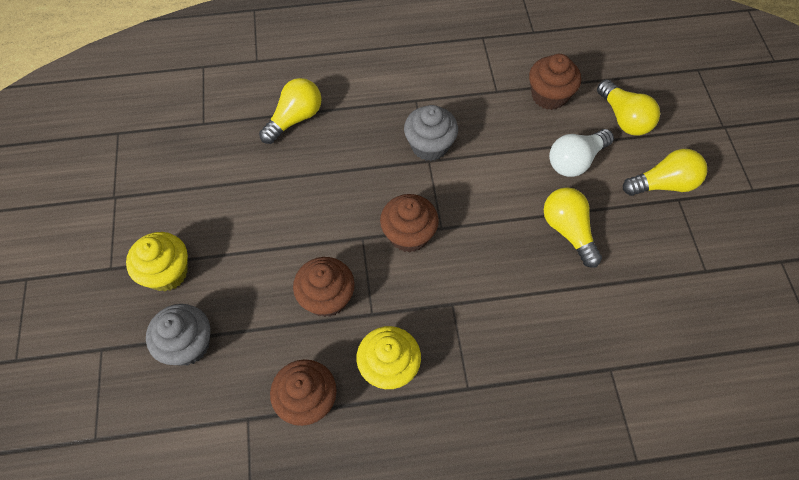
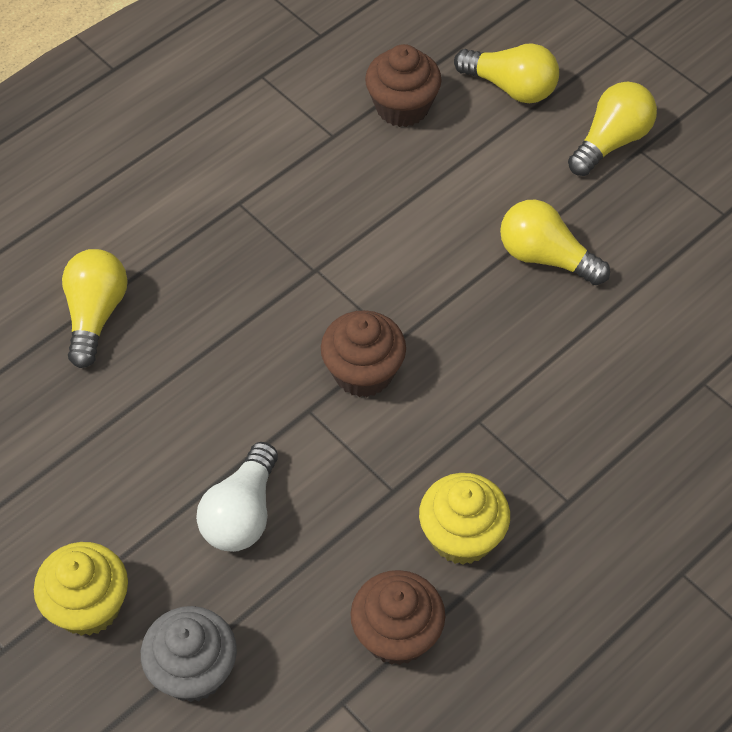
camera: 35 degrees left, 5 degrees down
(327, 298) = (323, 506): brown cupcake -> none
(429, 146) = (302, 250): grey cupcake -> none
(575, 160) = (493, 169): white light bulb -> white light bulb (242, 513)

